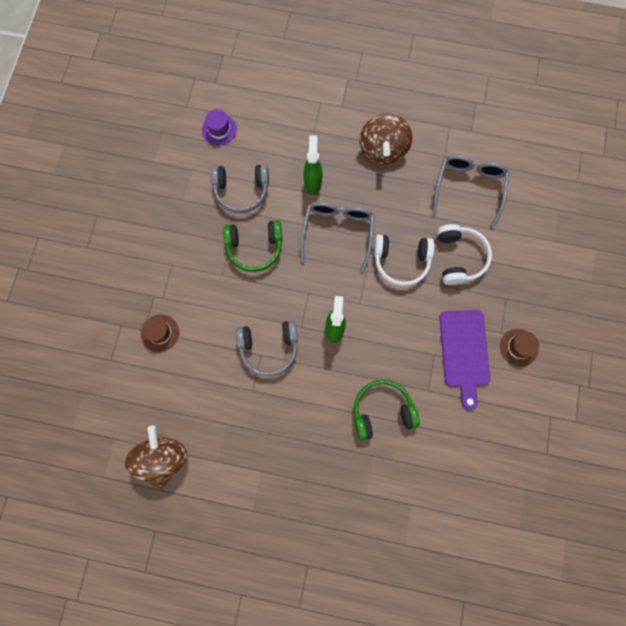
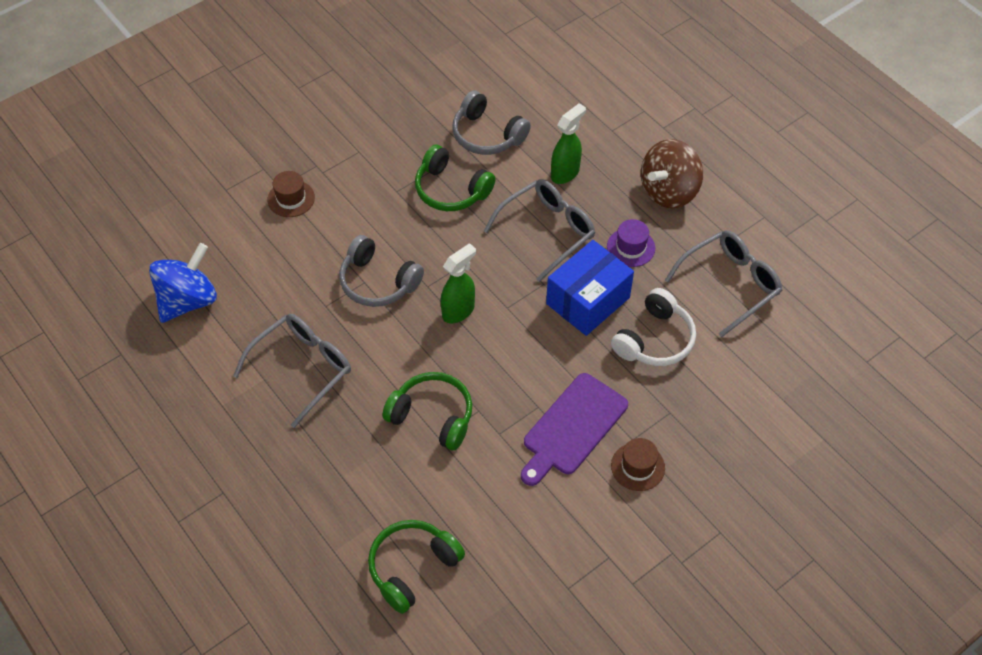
camera: 40 degrees right, 20 degrees down
(162, 458) = (188, 300): brown spinning top -> blue spinning top
(219, 130) = (517, 71): purple hat -> purple hat (631, 247)
(278, 444) = (302, 368): none -> grey glasses
(401, 261) = (588, 300): white headphones -> blue box
(457, 516) = (412, 568): none -> green headphones

